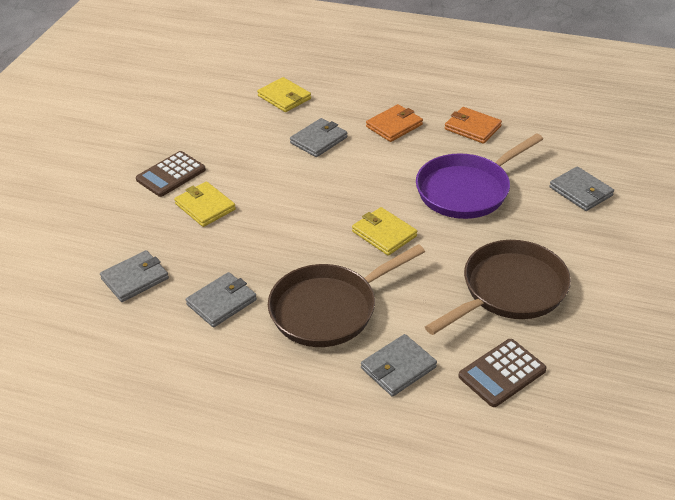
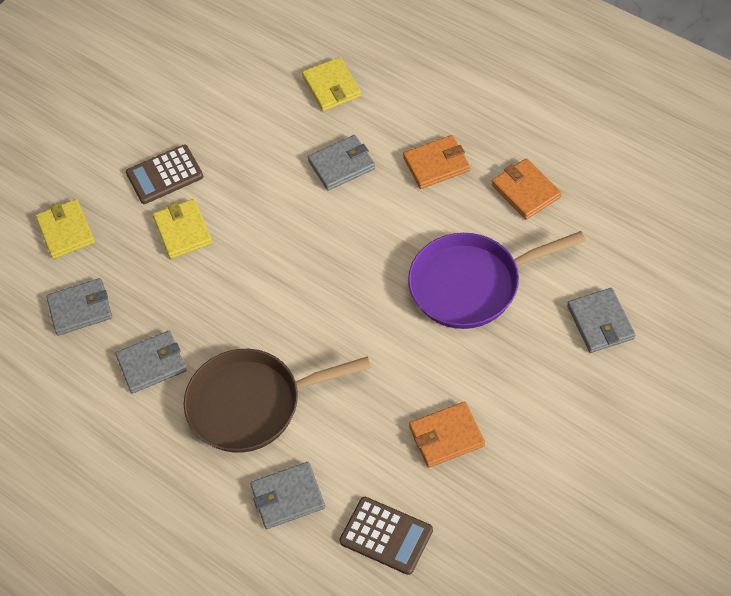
camera: 25 degrees right, 15 degrees up
(384, 234) = (352, 321): yellow wallet -> yellow wallet (66, 231)
(502, 373) = (386, 536): brown calculator -> brown calculator turned 135 degrees counterclockwise
(509, 290) = (446, 436): brown pan -> orange wallet

